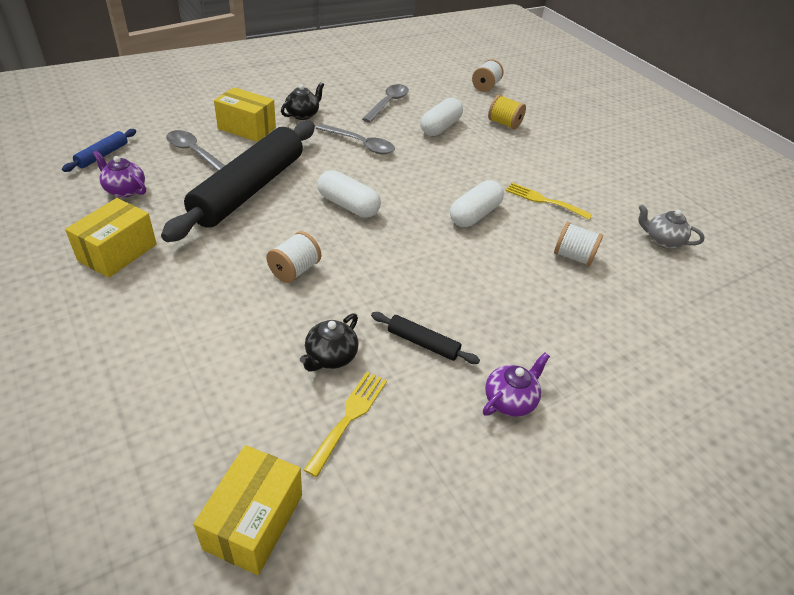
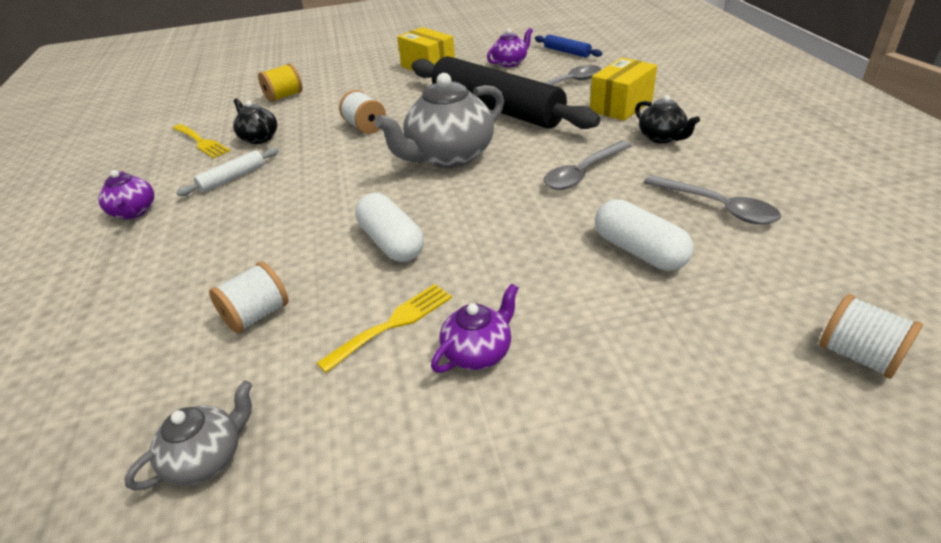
camera: 115 degrees right, 5 degrees down
(254, 521) = (171, 113): yellow box -> none
(348, 205) = (449, 156): white capsule -> grey teapot
(423, 343) = (232, 178): black rolling pin -> white rolling pin
(504, 123) = (666, 342): yellow spool -> yellow spool (284, 96)
(544, 171) = (478, 352): none -> purple teapot

